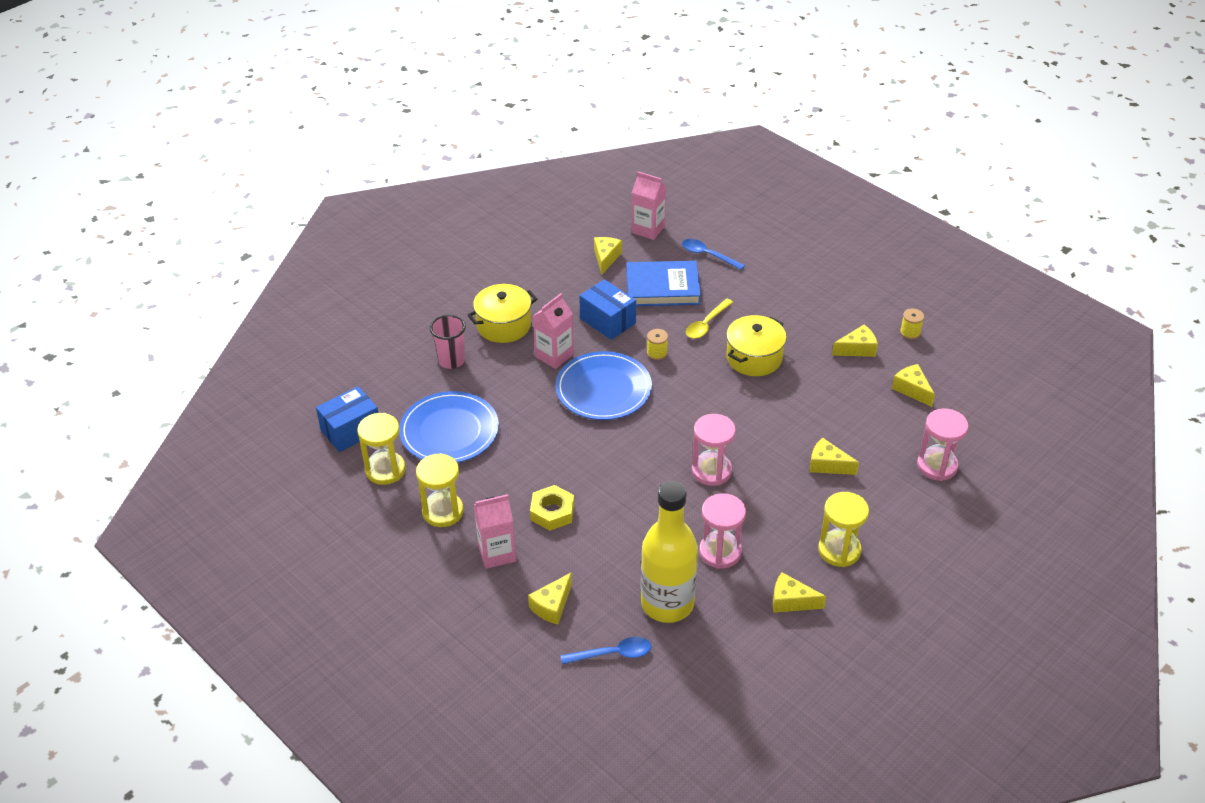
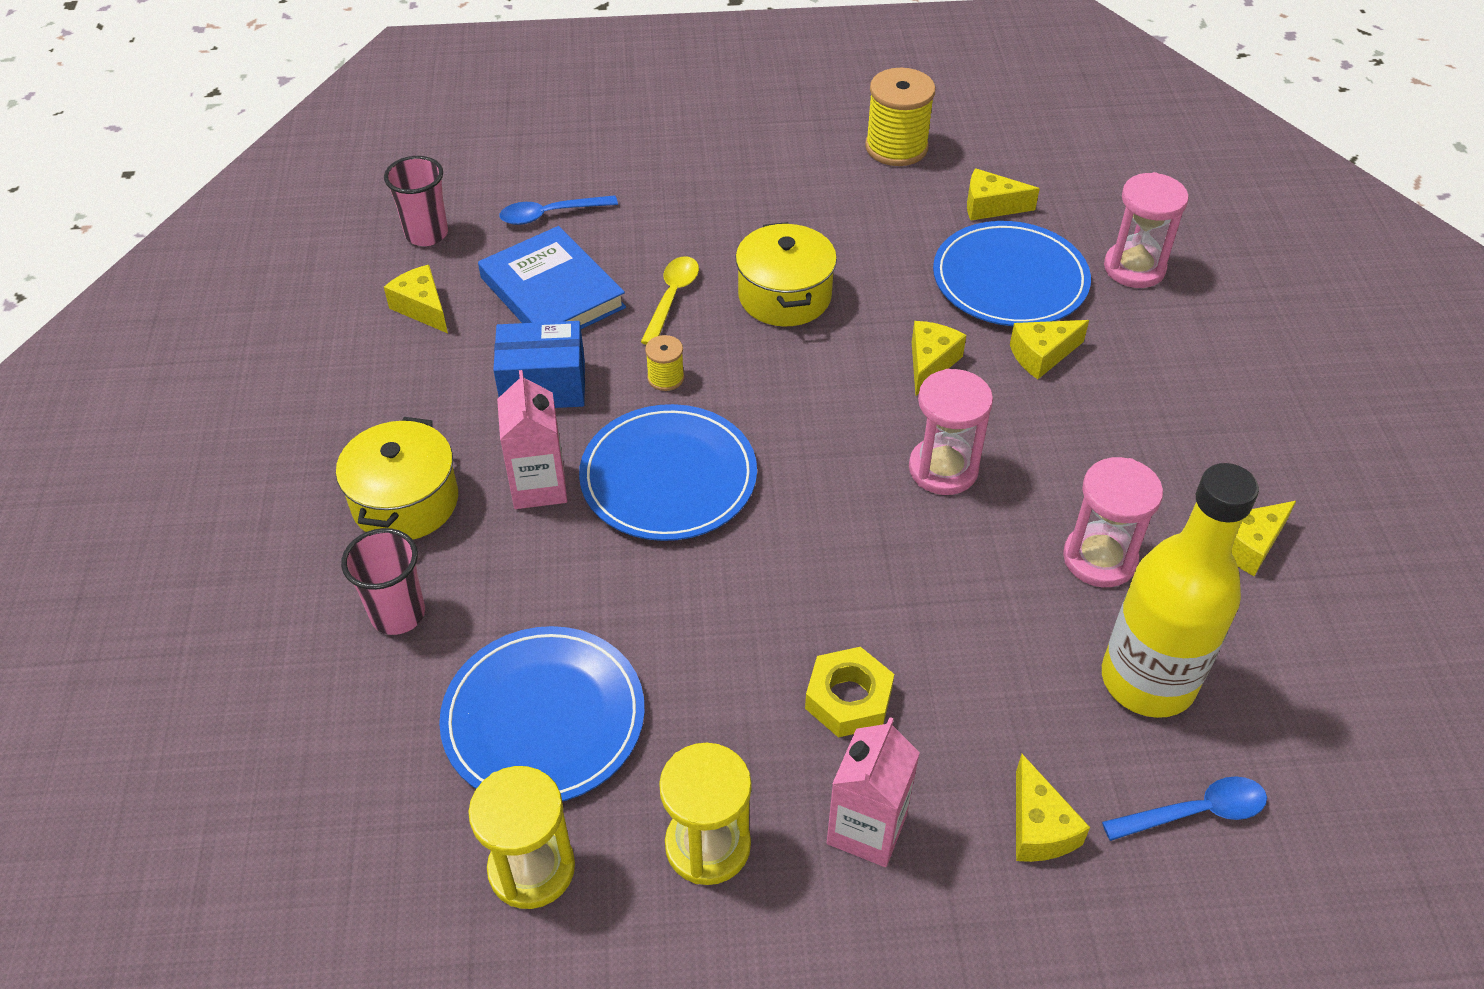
camera: 50 degrees left, 5 degrees up
(351, 430) = (386, 860): blue box -> none
(613, 654) = (1195, 812): blue spoon -> blue spoon turned 45 degrees clockwise
(648, 229) = (426, 234): pink carton -> pink cup
(662, 288) = (552, 292): blue book -> blue book turned 75 degrees counterclockwise
(706, 324) = (672, 298): yellow spoon -> yellow spoon turned 150 degrees counterclockwise
(839, 550) = (1198, 441): yellow hourglass -> none
(857, 349) = (874, 203): yellow cheese -> yellow cheese (930, 363)
(866, 425) = (1010, 279): none -> blue plate
(910, 332) = (896, 147): yellow spool -> yellow spool, size x2.00

